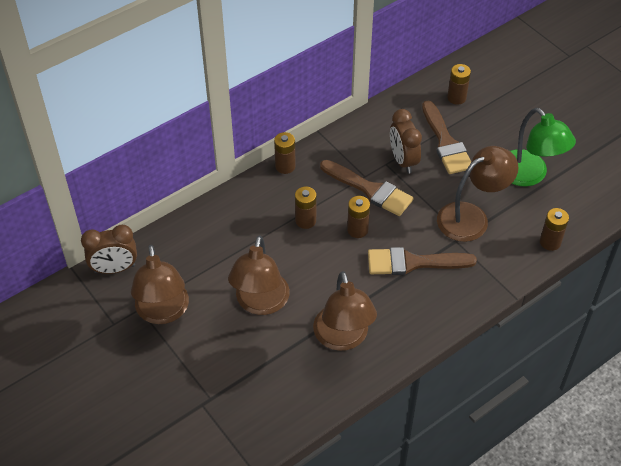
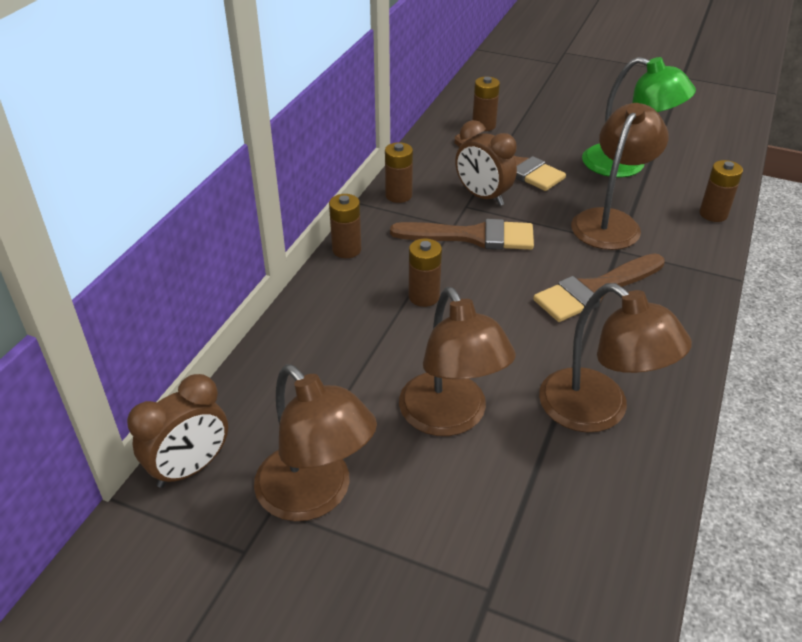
camera: 30 degrees left, 10 degrees down
(357, 230) = (497, 282): brown battery -> brown battery (398, 195)

